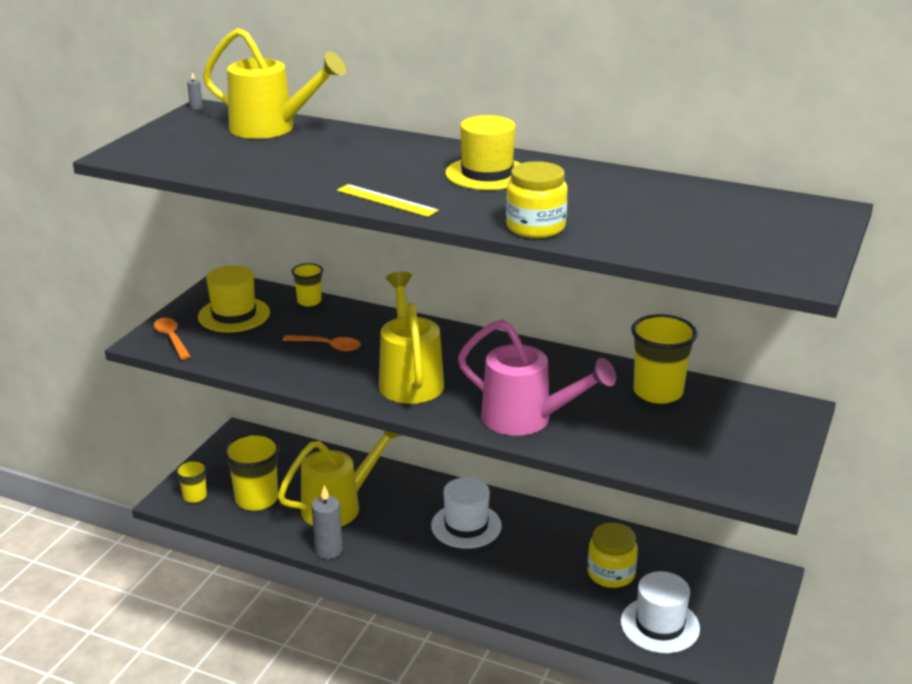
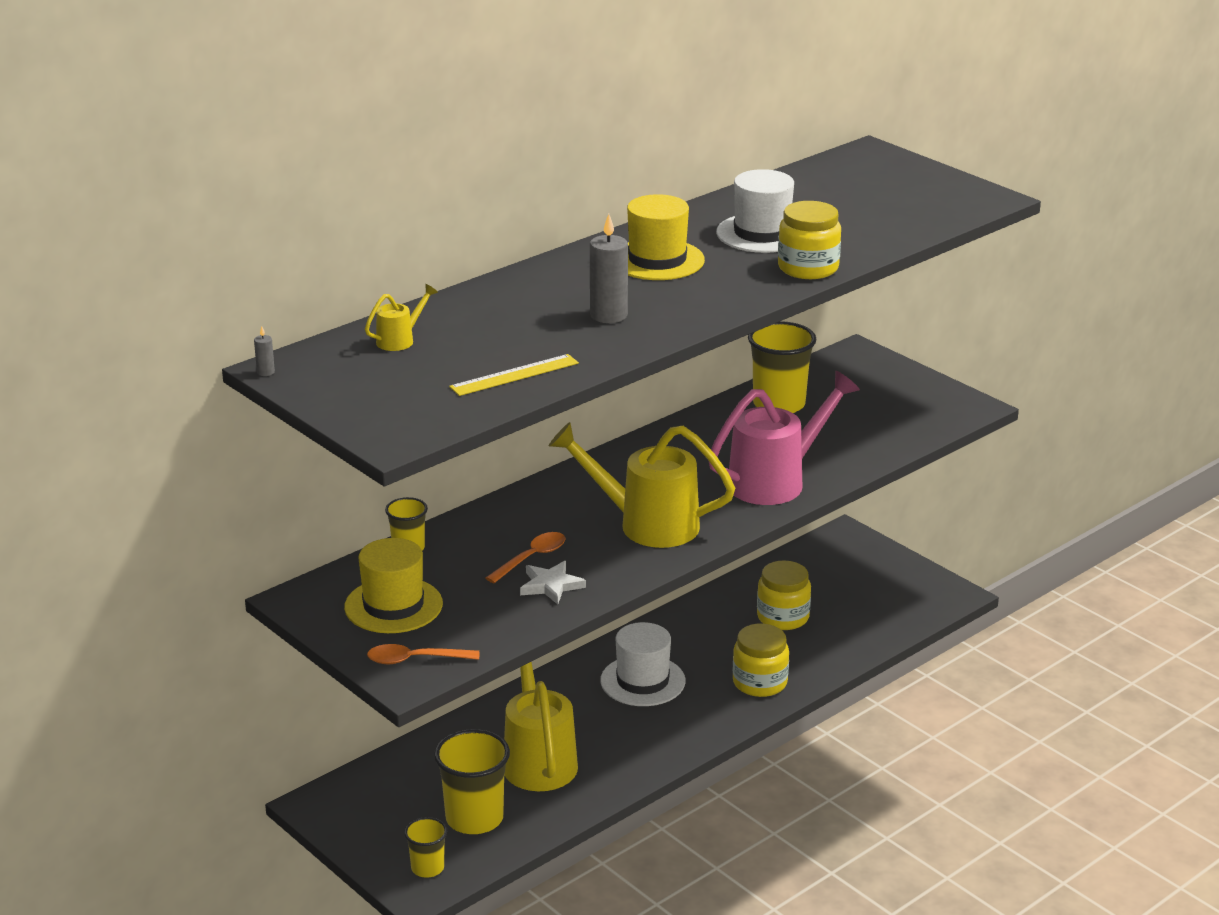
camera: 65 degrees left, 0 degrees up
(271, 128) = (400, 340): yellow watering can -> yellow watering can, size x0.44
(295, 362) = (551, 585): none -> white star
(328, 550) = (616, 786): grey candle -> grey candle (608, 315)
(386, 200) = (682, 318): yellow ruler -> yellow ruler (514, 375)
(508, 586) = (760, 682): none -> yellow jar
(659, 625) = (872, 615): white hat -> white hat (762, 233)

